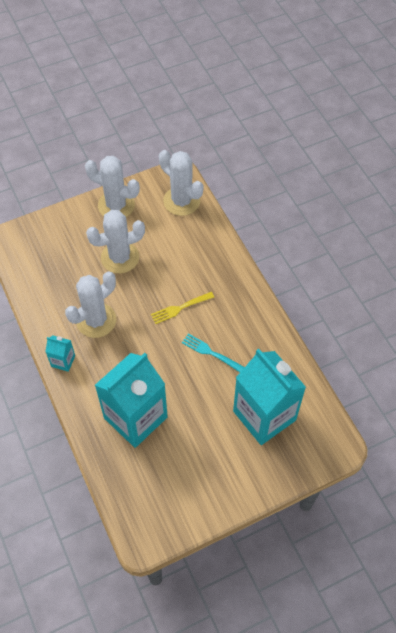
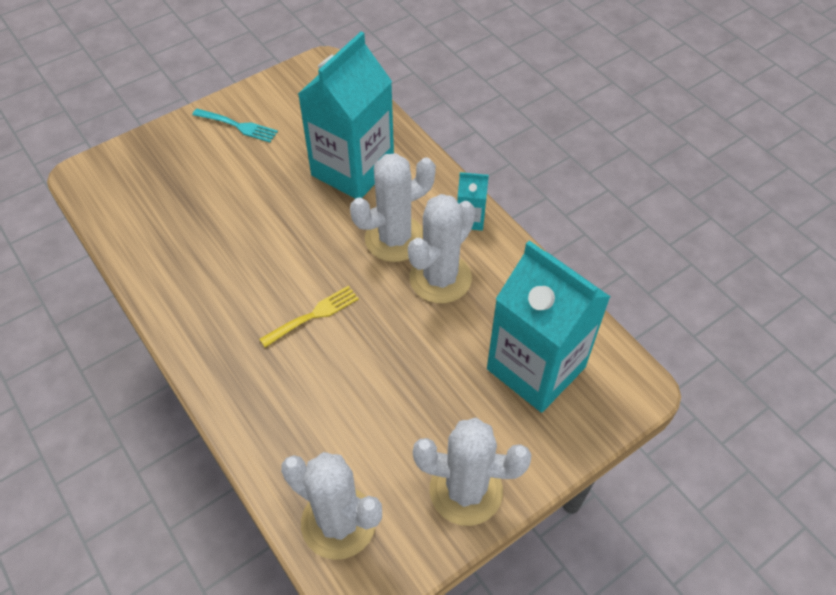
camera: 170 degrees right, 5 degrees down
(120, 257) = (430, 384): white cactus -> white cactus (394, 238)
(211, 352) = (258, 259): turquoise fork -> turquoise fork (237, 126)
(264, 415) = (180, 194): turquoise carton -> turquoise carton (536, 368)

